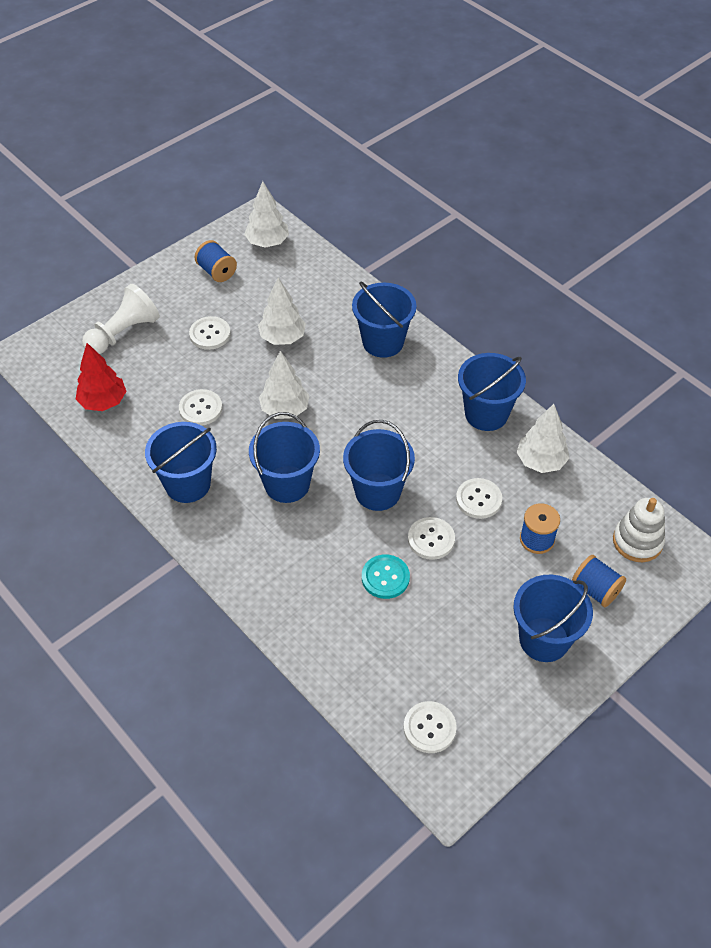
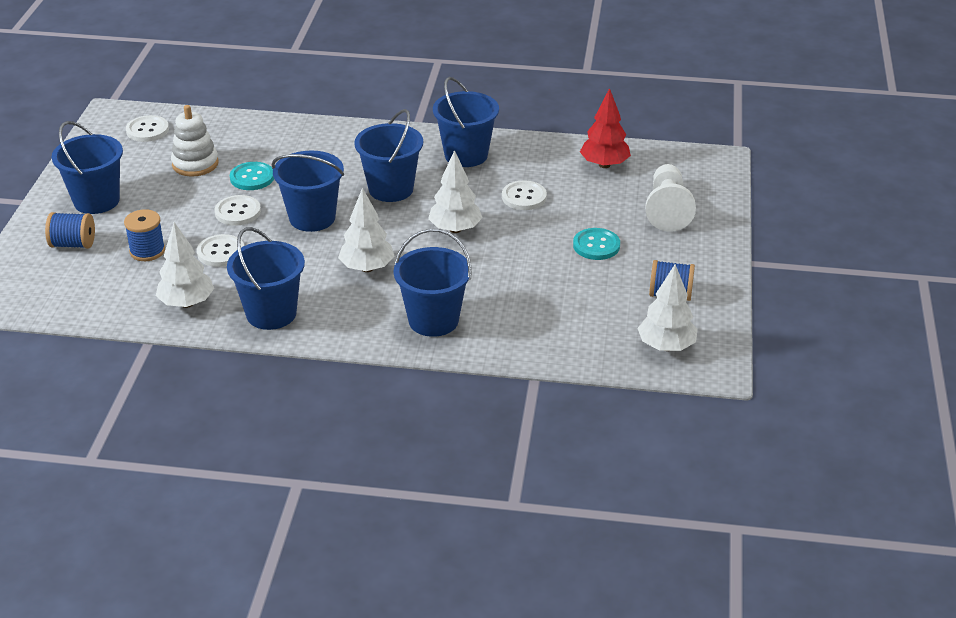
camera: 140 degrees right, 15 degrees down
(210, 334) = (596, 245): white button -> turquoise button
(282, 338) = (530, 276): white tree -> white tree (367, 268)
(637, 541) = (54, 290): white stacking toy -> white stacking toy (195, 164)

